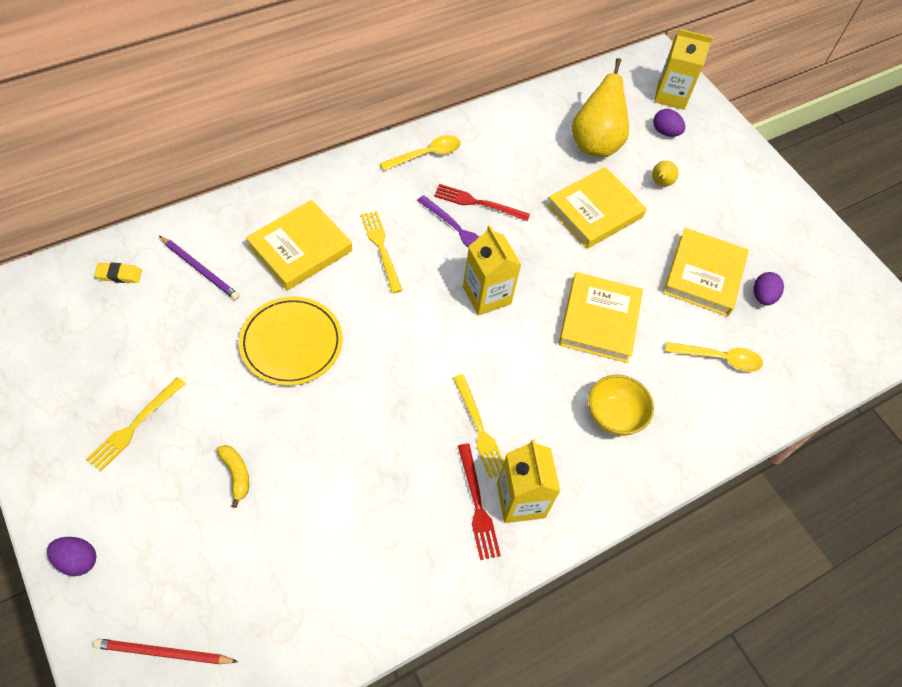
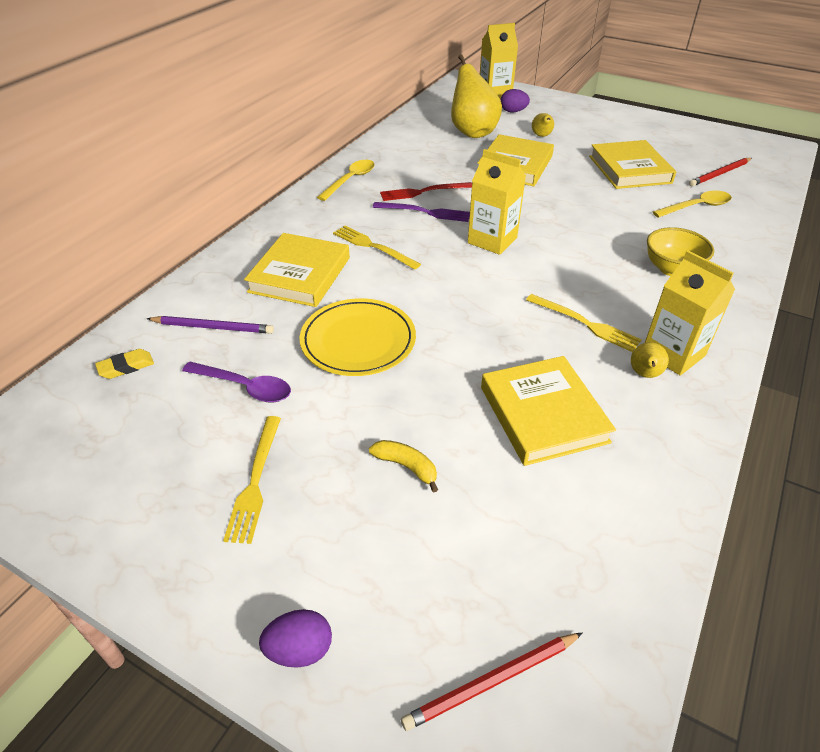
camera: 25 degrees left, 15 degrees down
(183, 340) = (245, 387): none -> purple spoon
(477, 505) = (644, 374): red fork -> yellow pear
(599, 320) = (592, 220): yellow book -> yellow book (543, 414)
(762, 296) = (680, 165): purple egg -> none
(793, 330) = (720, 174): none -> red pencil

